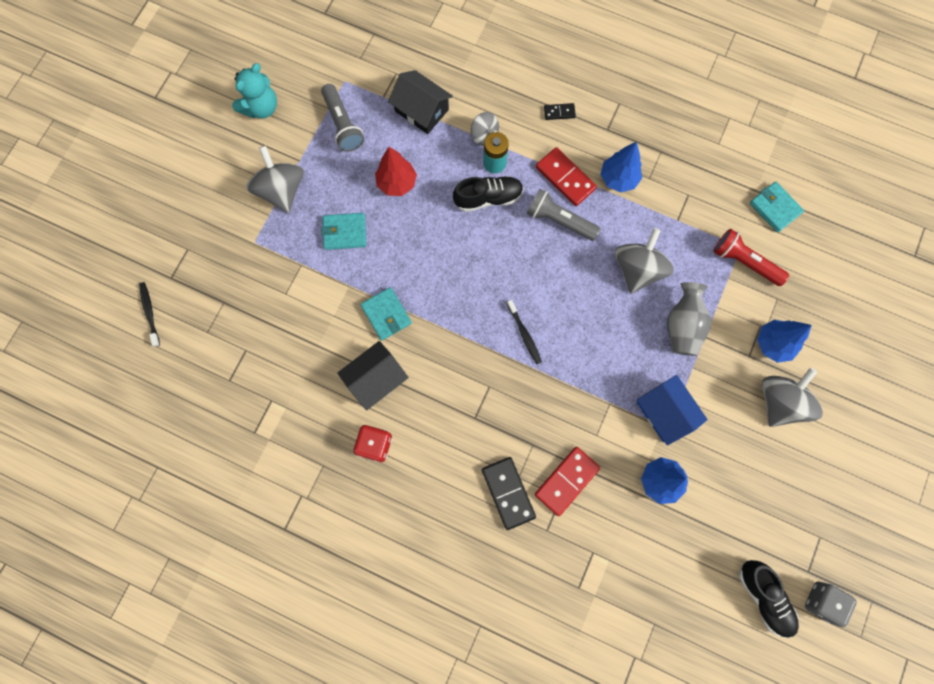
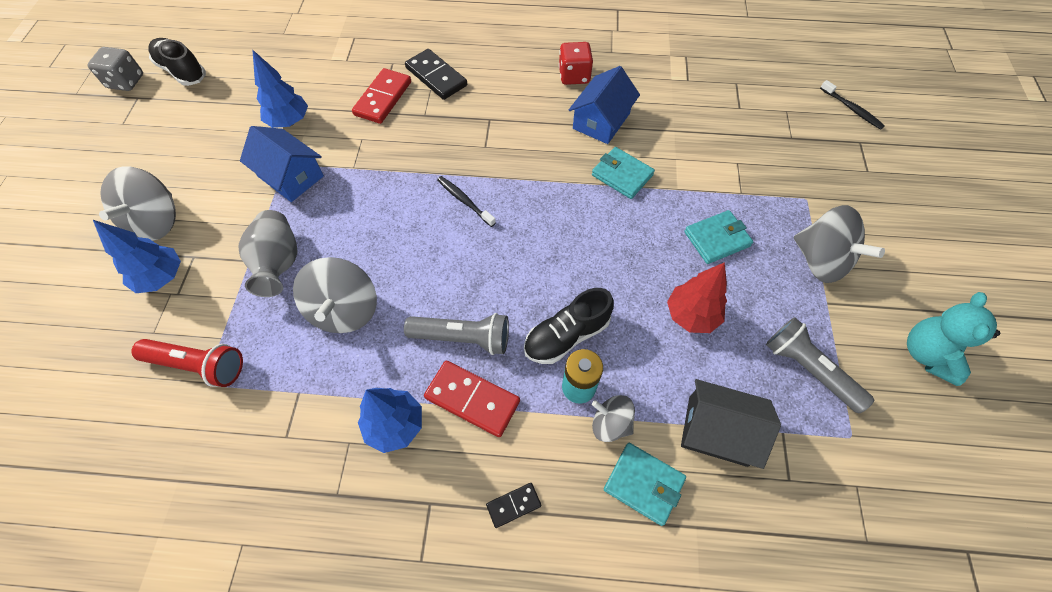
camera: 160 degrees right, 15 degrees down
(375, 379) = (601, 121): black house -> blue house
(774, 208) = (149, 460): turquoise wallet -> turquoise wallet (644, 484)

